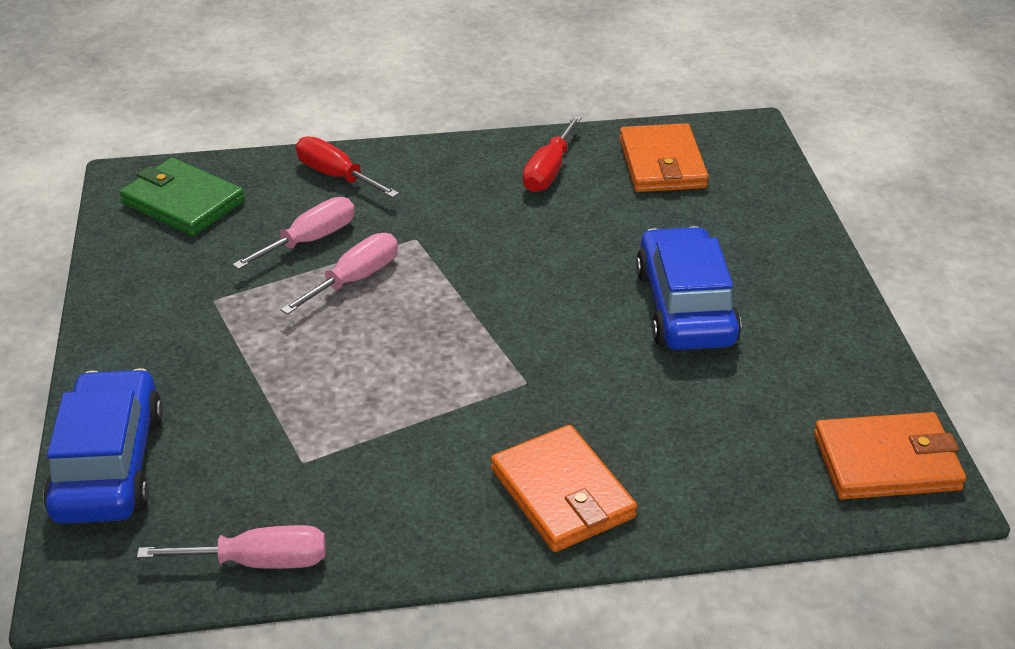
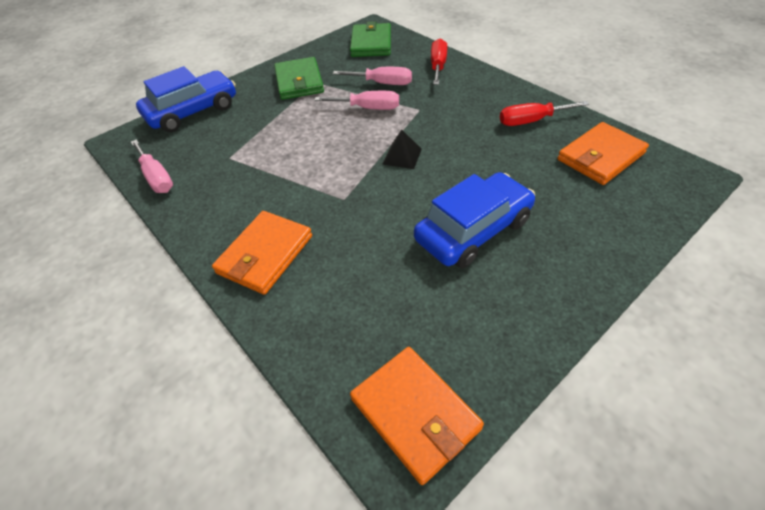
camera: 60 degrees right, 10 degrees up
(188, 315) = (299, 82): none -> green wallet
(498, 298) = (402, 156): none -> black pyramid

